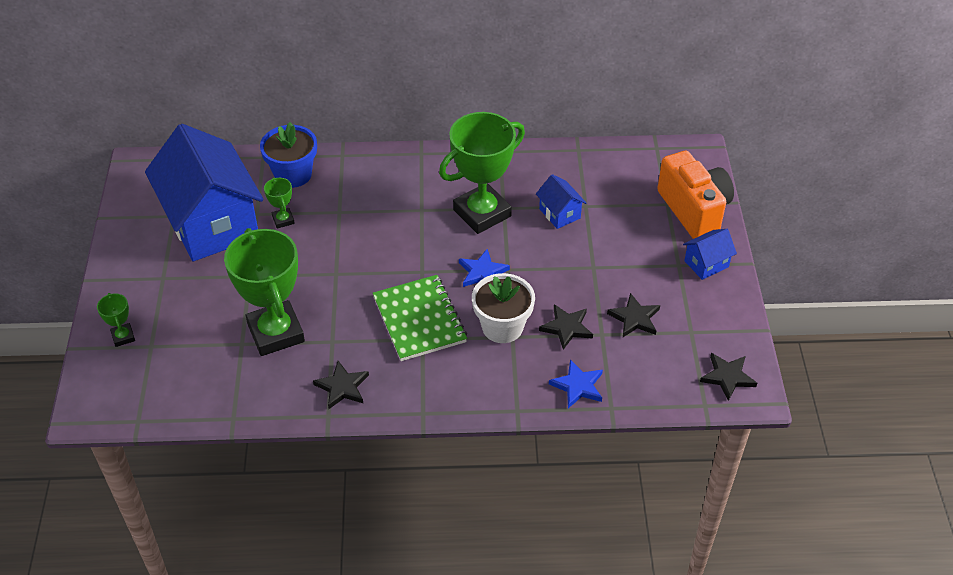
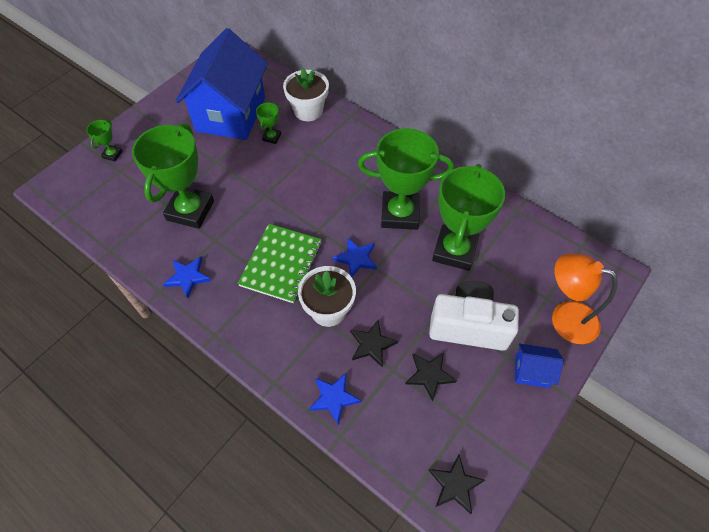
camera: 40 degrees right, 10 degrees up
(293, 174) = (308, 111): blue flower pot -> white flower pot
(342, 387) = (188, 277): black star -> blue star
(559, 213) = (454, 250): blue house -> green trophy
(628, 263) = (468, 326): none -> white camera
(694, 210) = (564, 318): orange camera -> orange lamp

